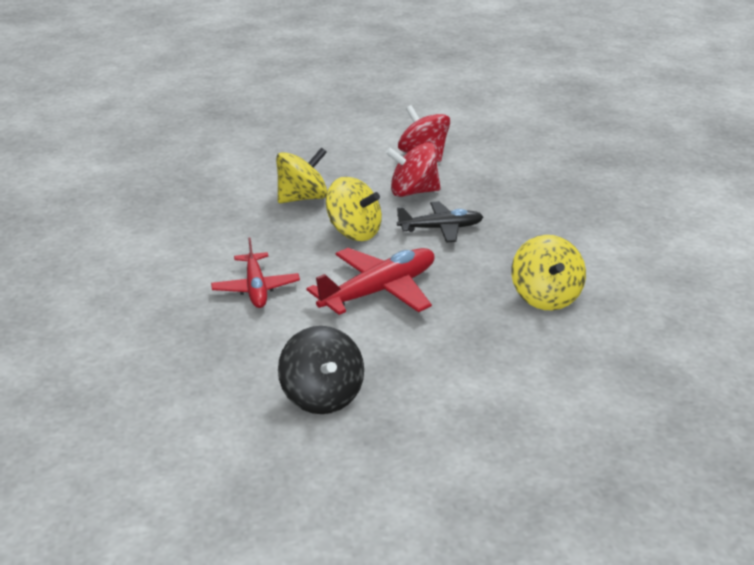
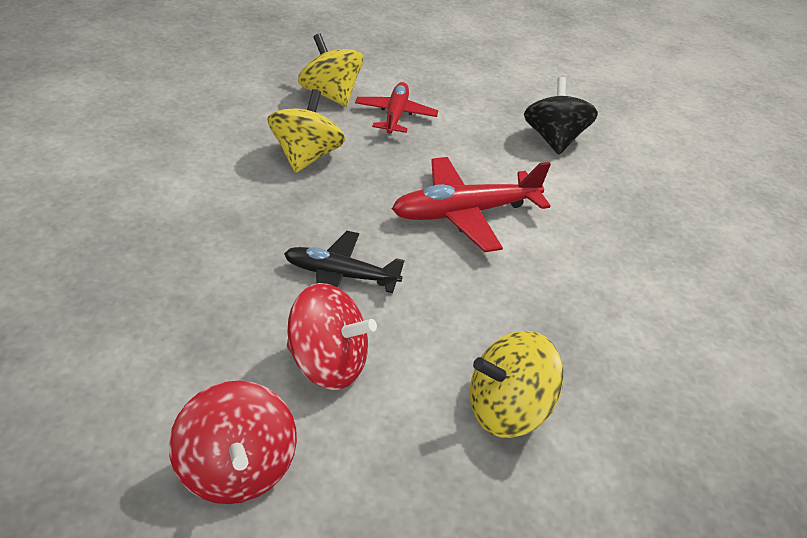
camera: 165 degrees left, 10 degrees up
(256, 288) = (598, 258): red plane -> red plane (395, 115)
(354, 232) = (456, 306): yellow spinning top -> yellow spinning top (330, 94)

